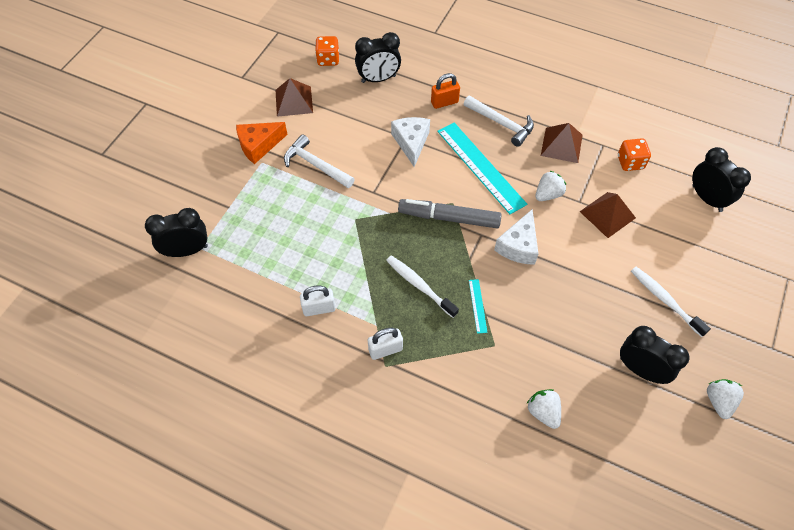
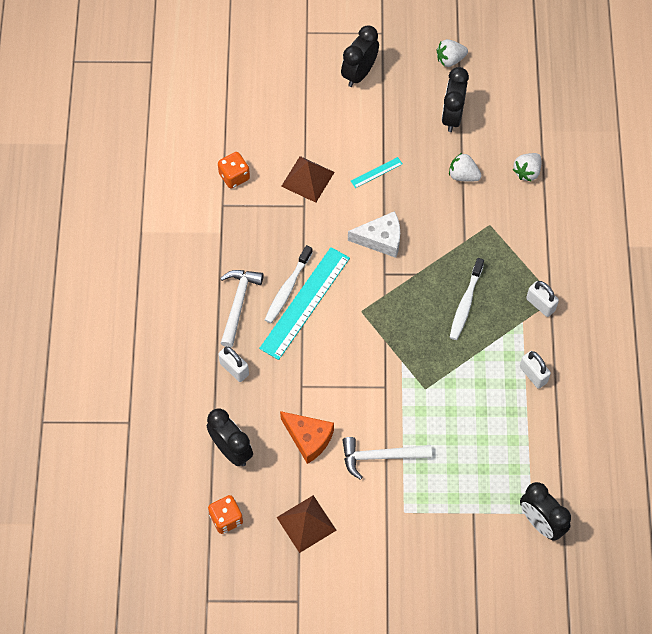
camera: 115 degrees left, 5 degrees up
(259, 145) = (384, 526): orange cheese -> orange cheese (308, 438)
(316, 165) = (380, 456): white hammer -> white hammer turned 75 degrees clockwise
(411, 143) = (306, 378): white cheese -> none
(444, 102) = (234, 369): orange padlock -> white padlock
(449, 218) = (380, 307): grey marker -> none
(477, 306) = (460, 250): turquoise ruler -> turquoise ruler (376, 172)
(548, 194) = (309, 234): white strawberry -> white strawberry (463, 175)
(561, 145) = (240, 241): brown pyramid -> none
(665, 300) = (377, 114): white toothbrush -> white toothbrush (287, 289)
(706, 198) = (248, 106): black clock -> black clock (359, 73)

